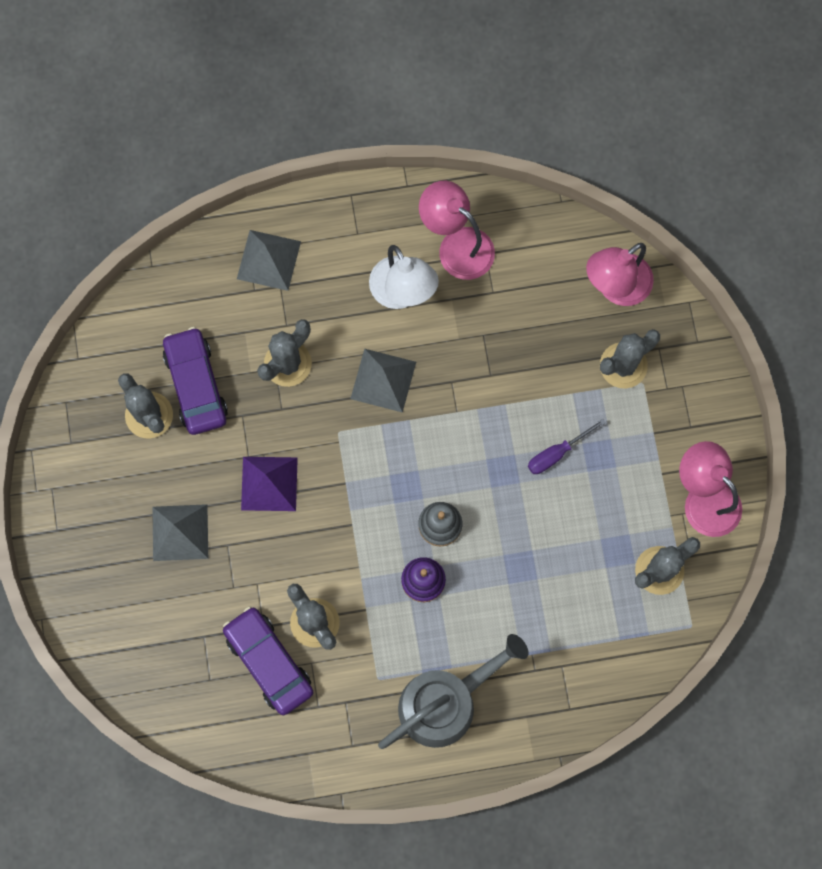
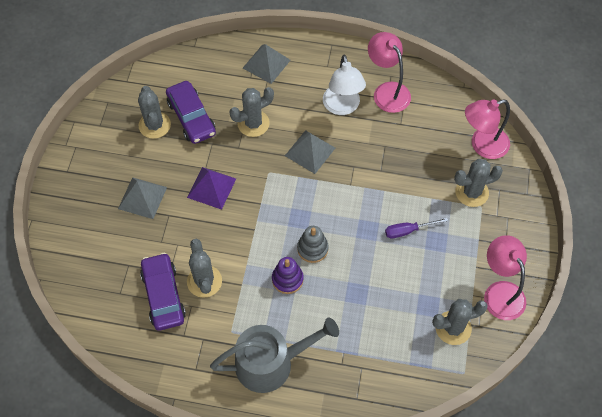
camera: 20 degrees right, 15 degrees down
(196, 385) = (191, 117): purple car -> purple car turned 150 degrees clockwise

